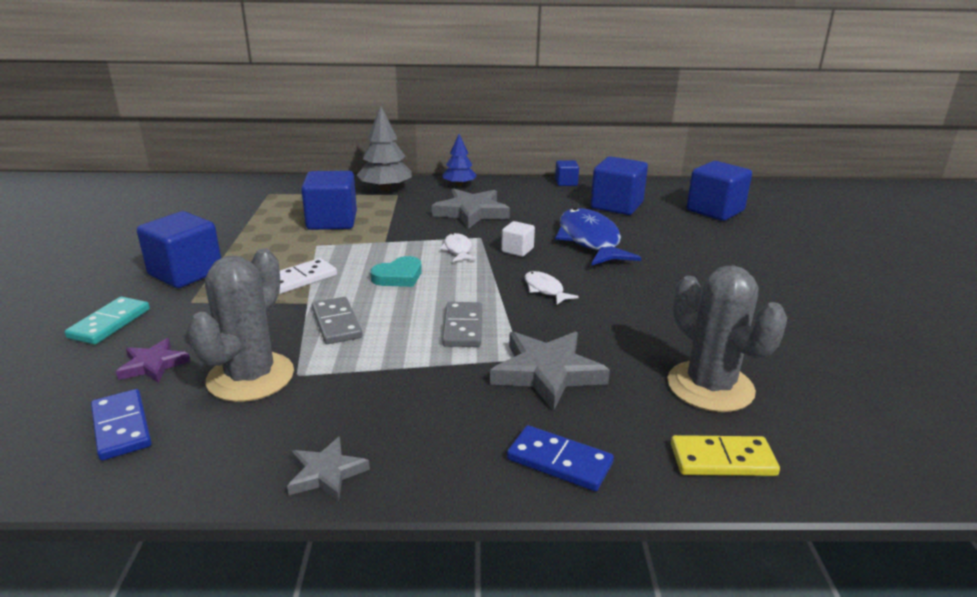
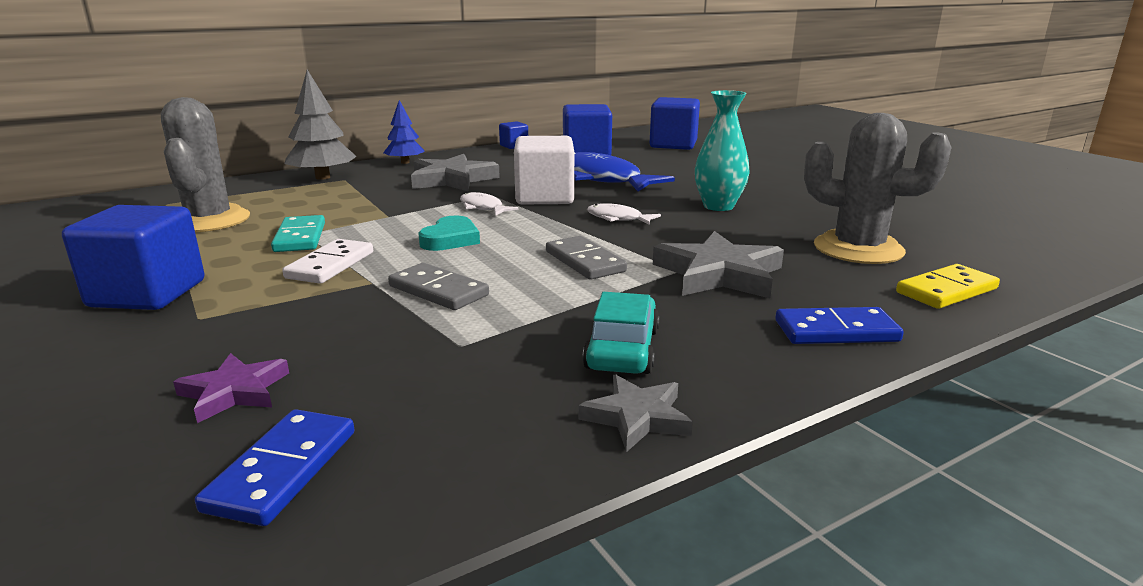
camera: 30 degrees left, 5 degrees down
(109, 323) = (89, 370): turquoise domino -> turquoise domino (300, 237)
(121, 427) = (282, 470): blue domino -> blue domino turned 75 degrees clockwise
(250, 377) = (402, 364): grey cactus -> grey cactus (209, 220)
(332, 221) = (295, 212): blue cube -> none
(386, 416) = (622, 349): none -> turquoise car
(517, 250) = (544, 197): white cube -> white cube, size x1.96
(650, 299) = (718, 206): none -> turquoise vase

